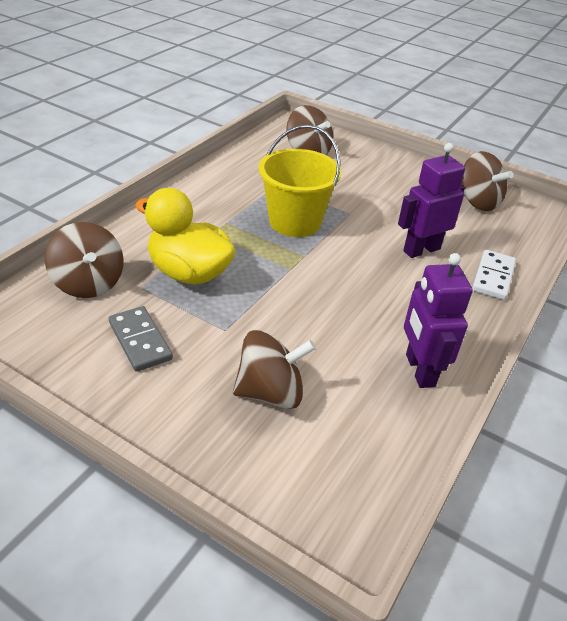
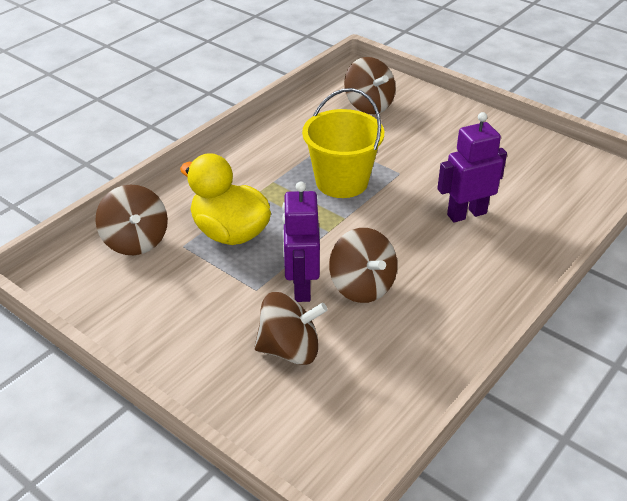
camera: 10 degrees right, 0 degrees up
(140, 341) = (177, 297): grey domino -> none
(419, 370) = (436, 335): purple robot -> purple robot (301, 287)
(477, 201) = (540, 161): brown spinning top -> brown spinning top (362, 286)
(493, 277) = (535, 244): white domino -> none

